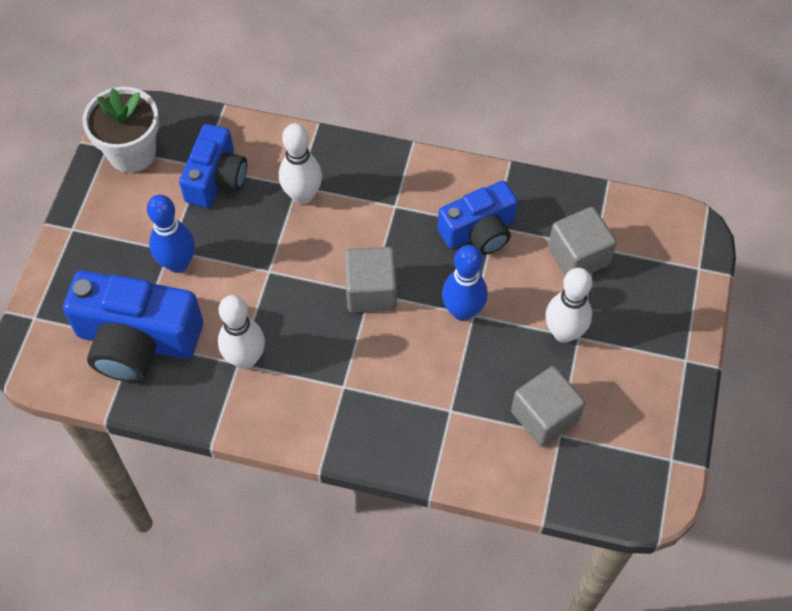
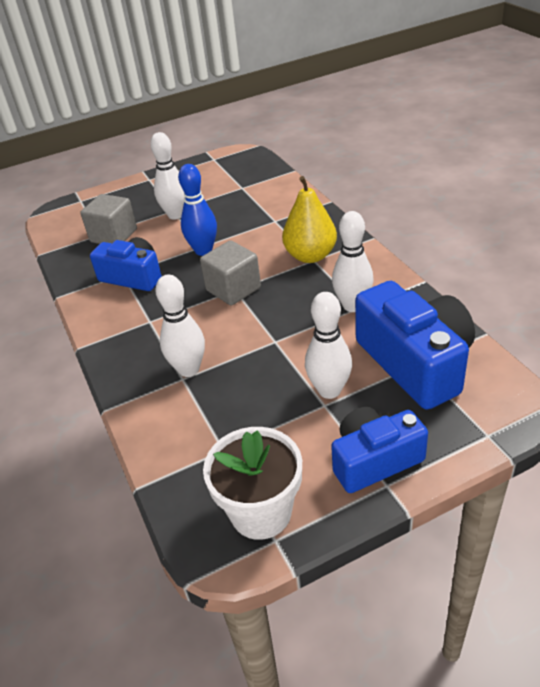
camera: 125 degrees left, 20 degrees down
(178, 263) = (329, 390): blue bowling pin -> white bowling pin
(216, 178) = (226, 429): blue camera -> blue camera (374, 460)
(352, 389) = (310, 256): none -> yellow pear
(544, 416) = (237, 195): grey cube -> none

